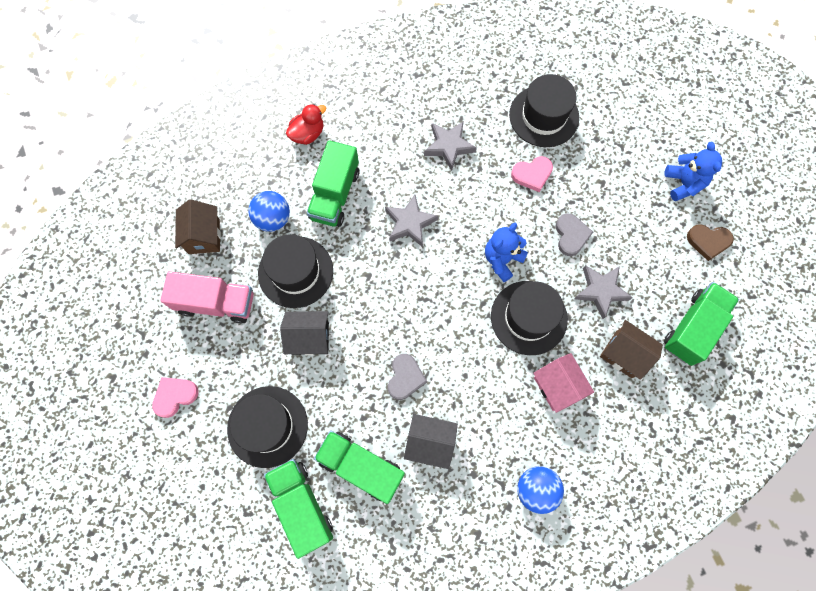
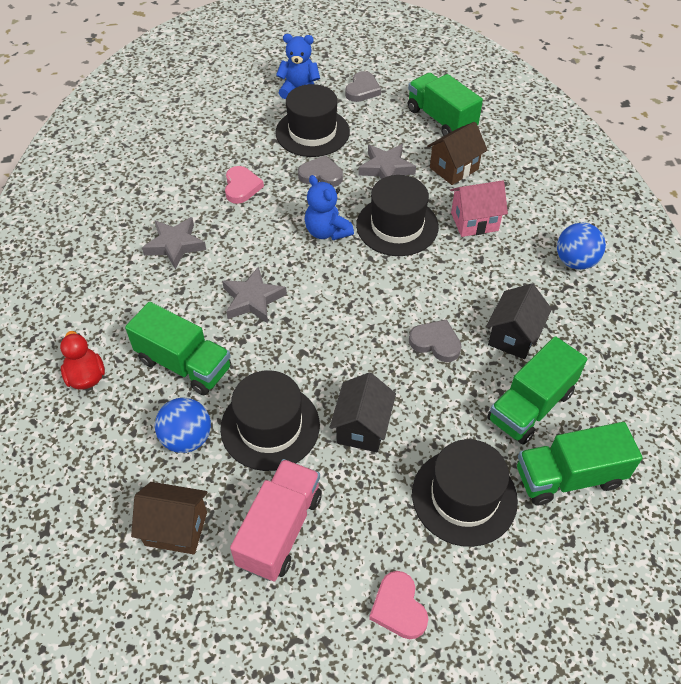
camera: 75 degrees left, 20 degrees down
(544, 116) = (180, 163): black hat -> black hat (312, 132)
(708, 241) = (362, 90): brown heart -> grey heart

